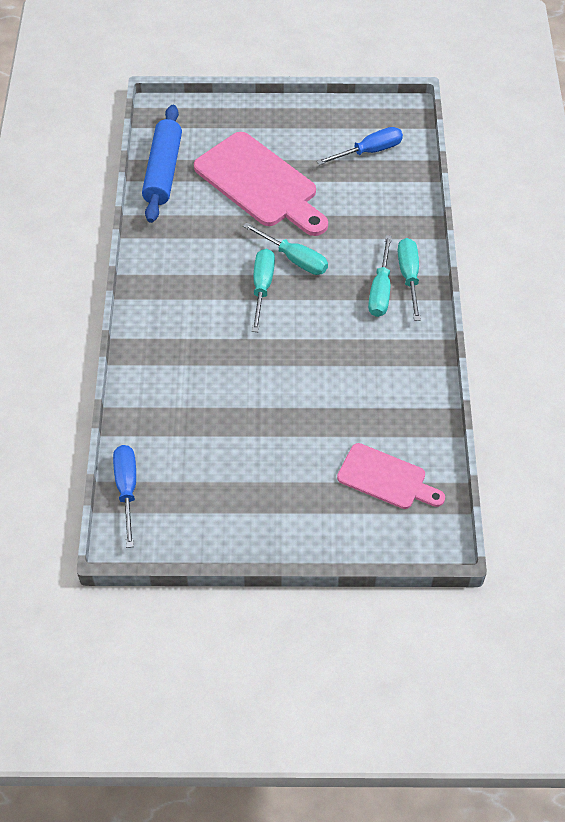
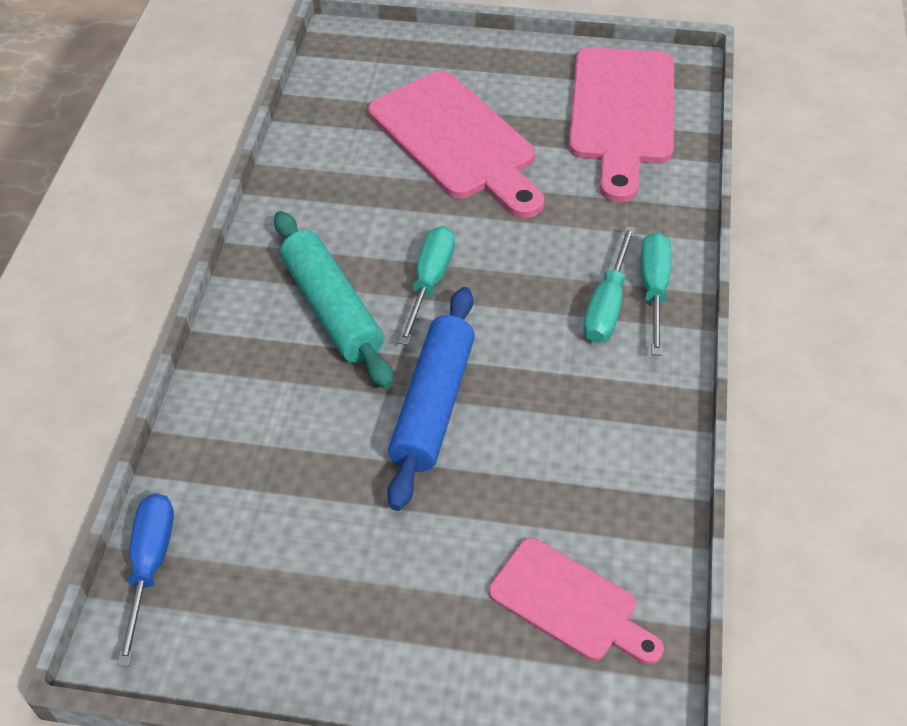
camera: 10 degrees right, 5 degrees down
(163, 171) = (325, 112): blue rolling pin -> blue rolling pin (433, 405)
(201, 313) = (332, 309): none -> turquoise rolling pin
(294, 259) = (486, 247): turquoise screwdriver -> none
(369, 151) = (621, 113): blue screwdriver -> pink cutting board

